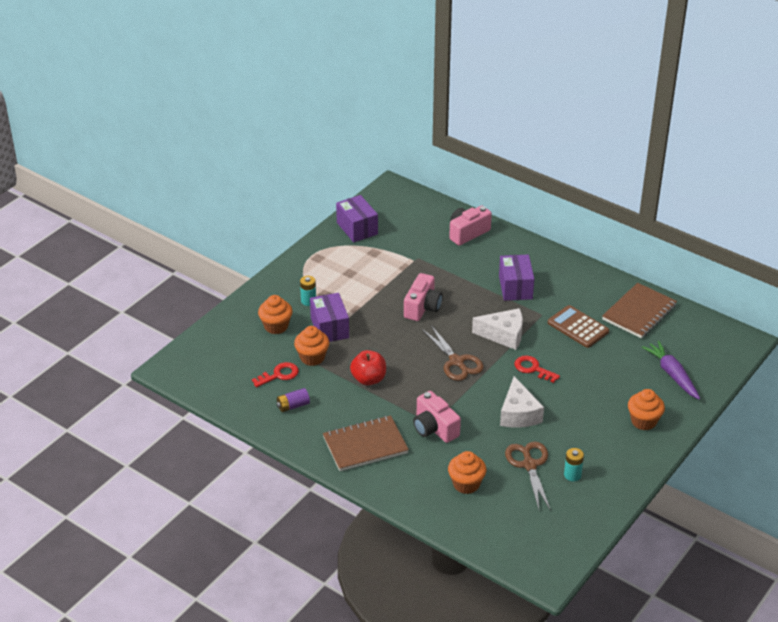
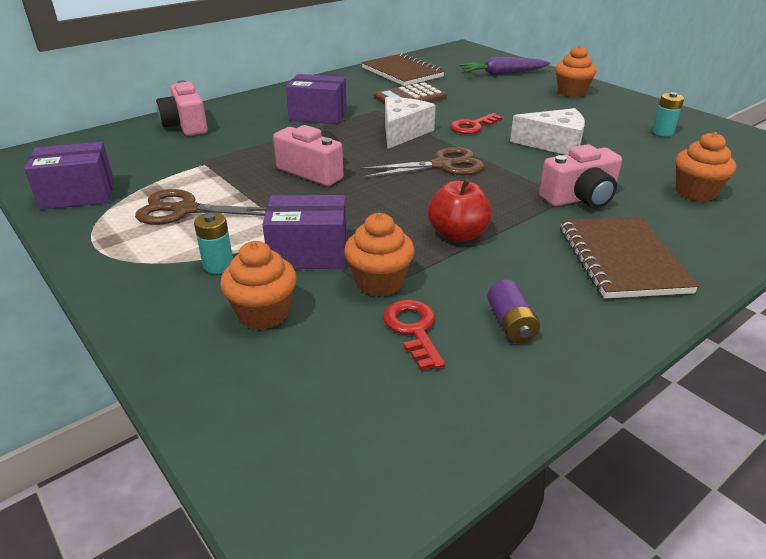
camera: 75 degrees left, 5 degrees down
(529, 465) = (649, 151): brown scissors -> brown scissors (185, 210)

